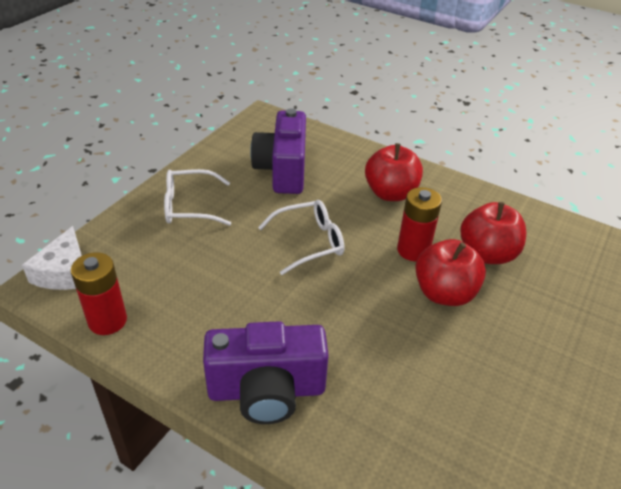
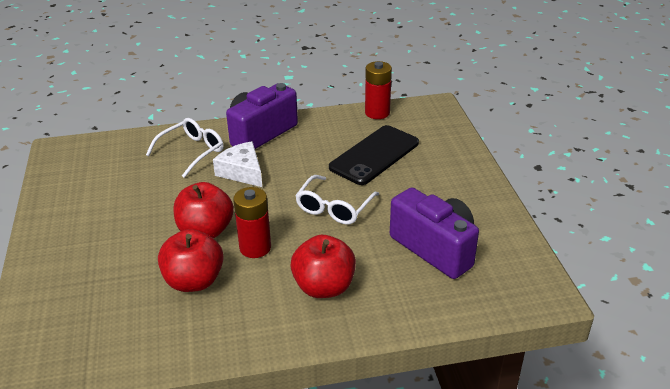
camera: 140 degrees right, 5 degrees down
(65, 272) = (437, 115): white cheese -> white cheese (242, 172)
(190, 206) = (445, 180): white glasses -> white glasses (192, 152)
(200, 268) = (374, 155): none -> black phone

